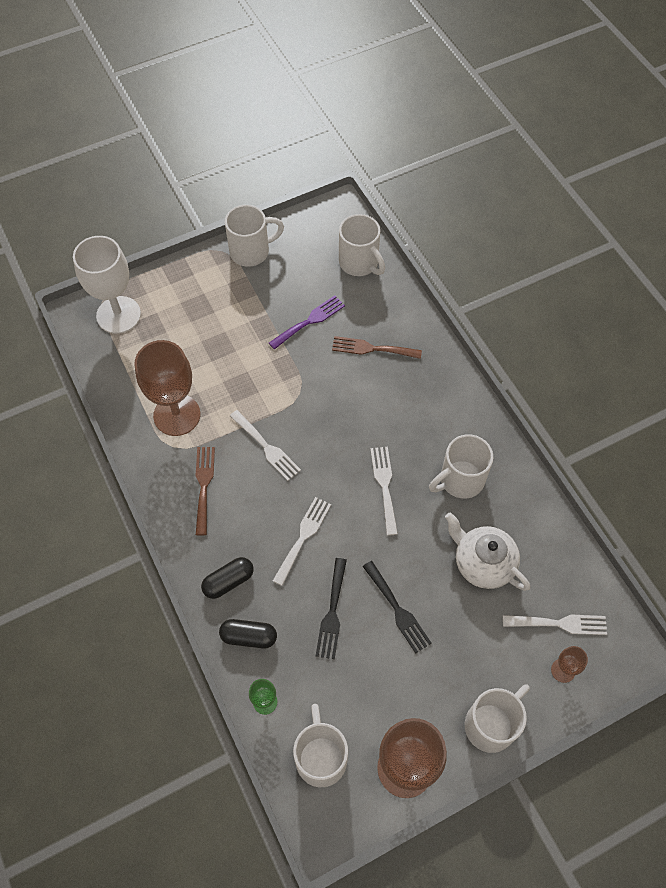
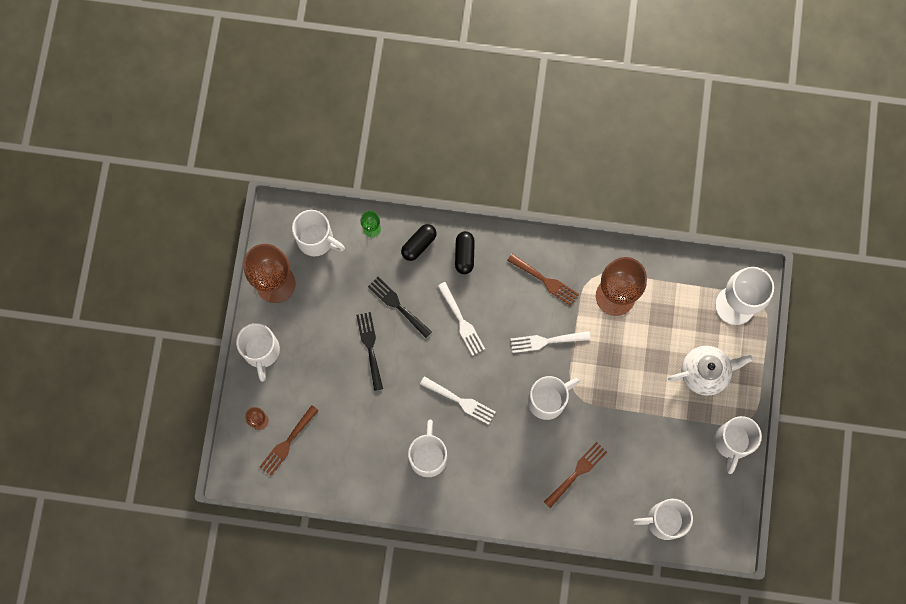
camera: 125 degrees right, 15 degrees up
(309, 321) = (634, 443): purple fork -> none
(324, 411) = (548, 400): none -> white mug
(397, 610) = (370, 347): black fork -> black fork turned 75 degrees clockwise
(482, 563) = (361, 425): white teapot -> white teapot (705, 372)
(559, 623) = (287, 443): white fork -> brown fork

